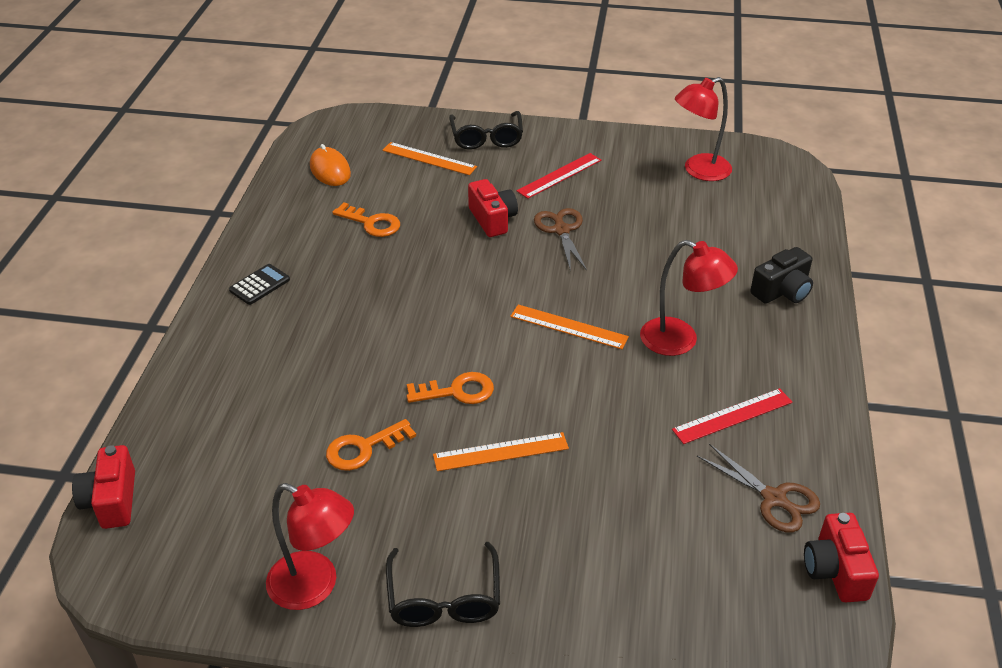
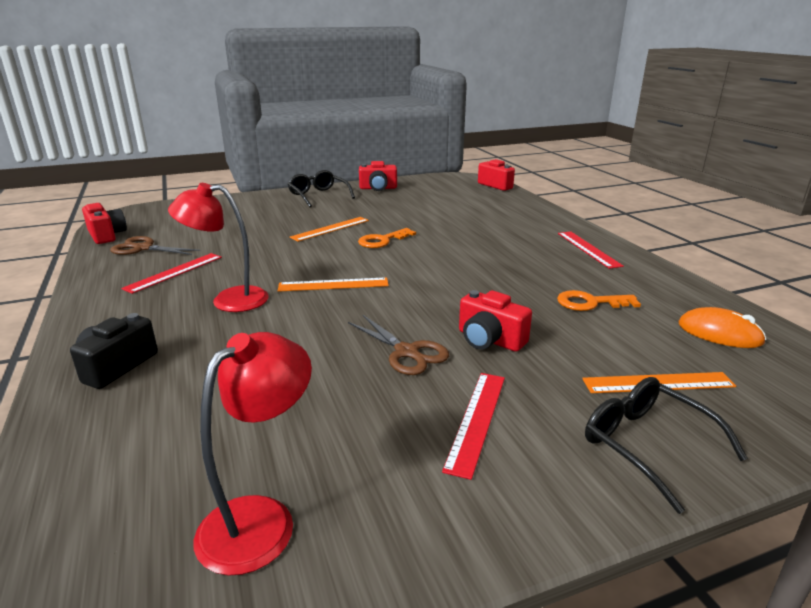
camera: 150 degrees right, 15 degrees down
(259, 285) = (588, 249): black calculator -> red ruler
(315, 586) = (378, 188): red lamp -> red camera
(363, 448) = (409, 215): orange key -> none

